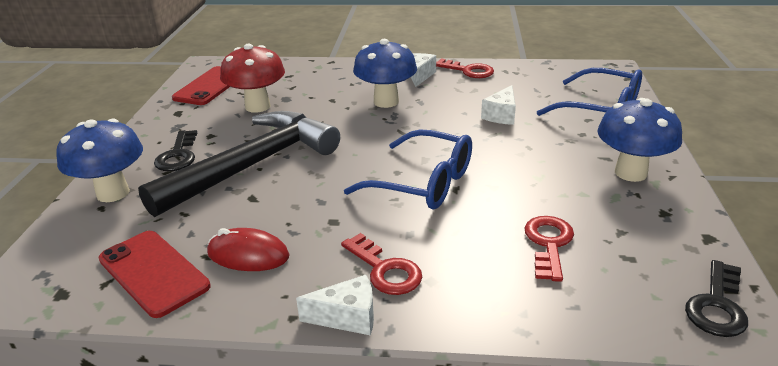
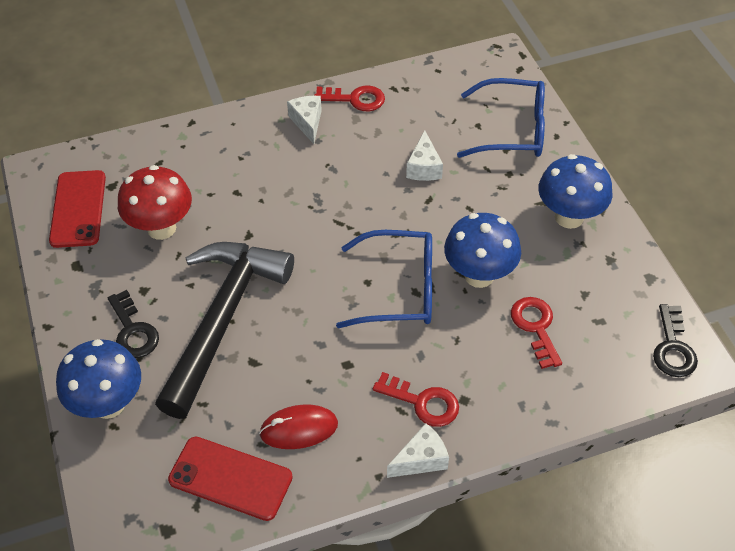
camera: 25 degrees left, 20 degrees up
(386, 102) = (297, 179): blue mushroom -> blue mushroom (479, 275)

